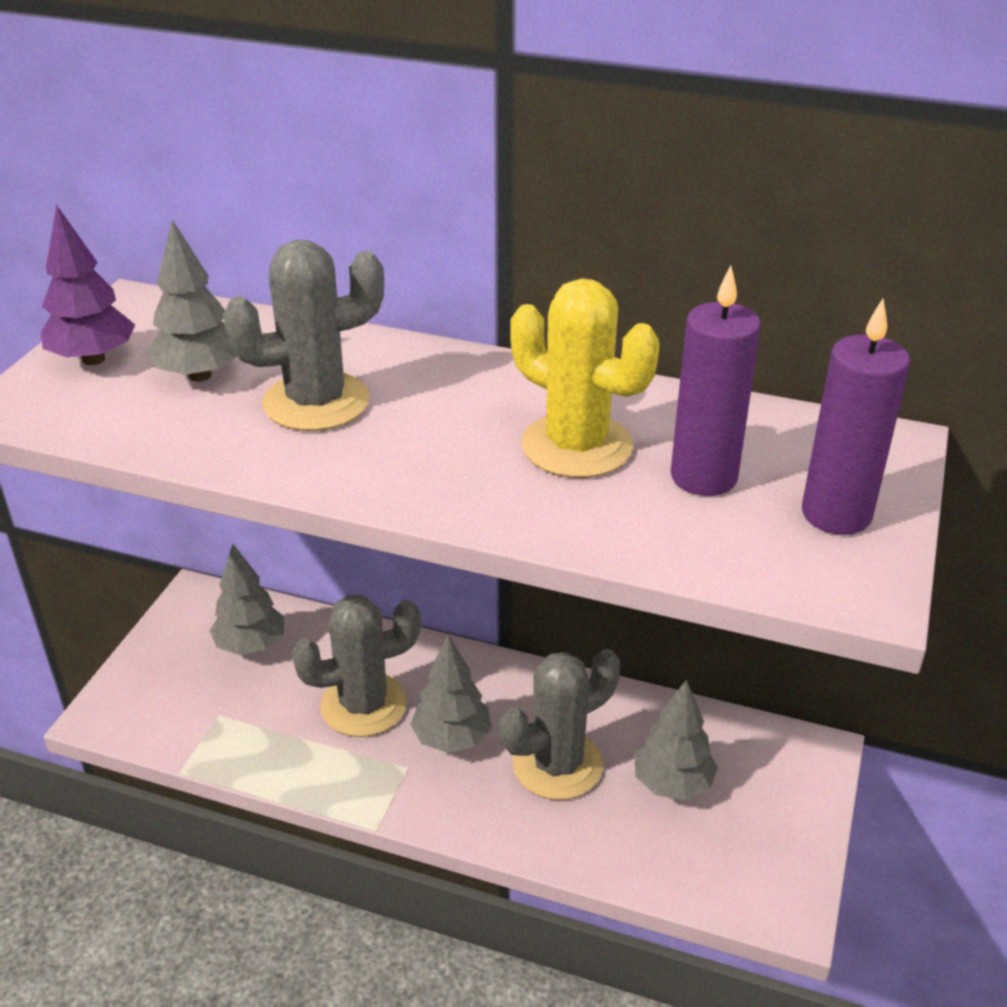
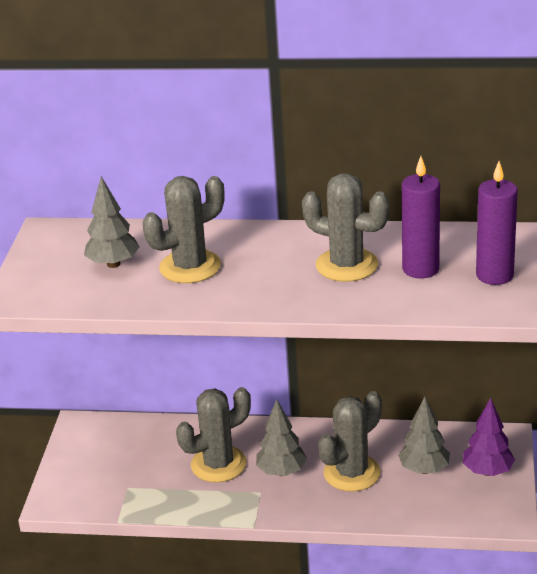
camera: 10 degrees left, 5 degrees down
(94, 359) = (44, 265): purple tree -> purple tree (487, 471)
(251, 645) = (130, 445): grey tree -> none
(577, 446) = (347, 265): yellow cactus -> grey cactus

